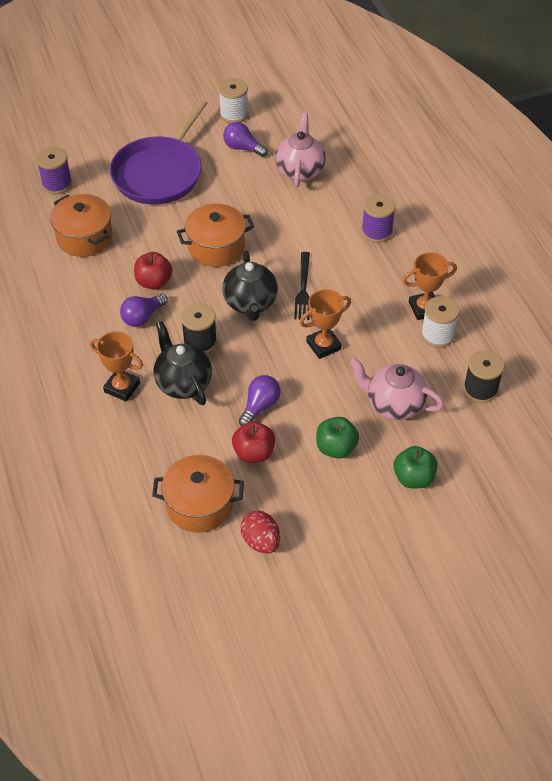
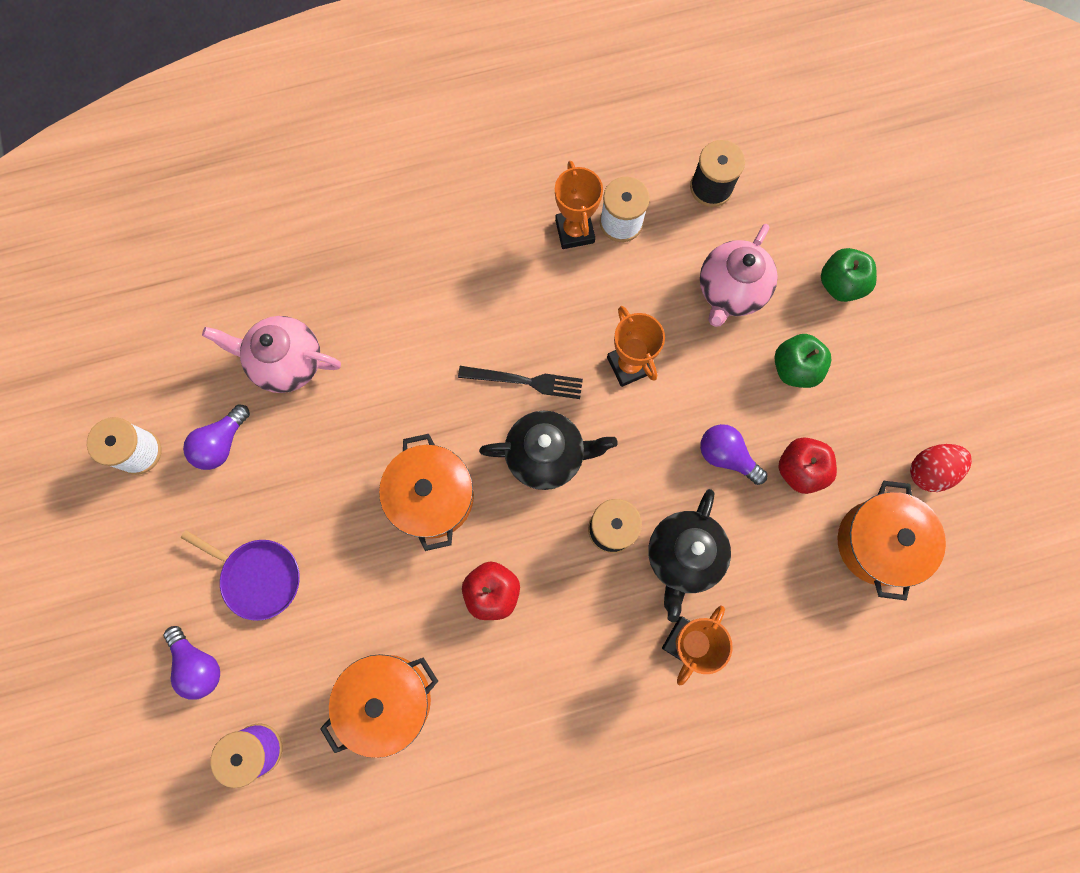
camera: 85 degrees left, 25 degrees up
(142, 317) = (559, 610): purple light bulb -> purple light bulb (198, 664)
(159, 173) = (259, 577): purple pan -> purple pan, size x0.54
(183, 383) = (683, 556): black teapot -> black teapot turned 45 degrees counterclockwise
(376, 231) = (427, 271): purple spool -> none

